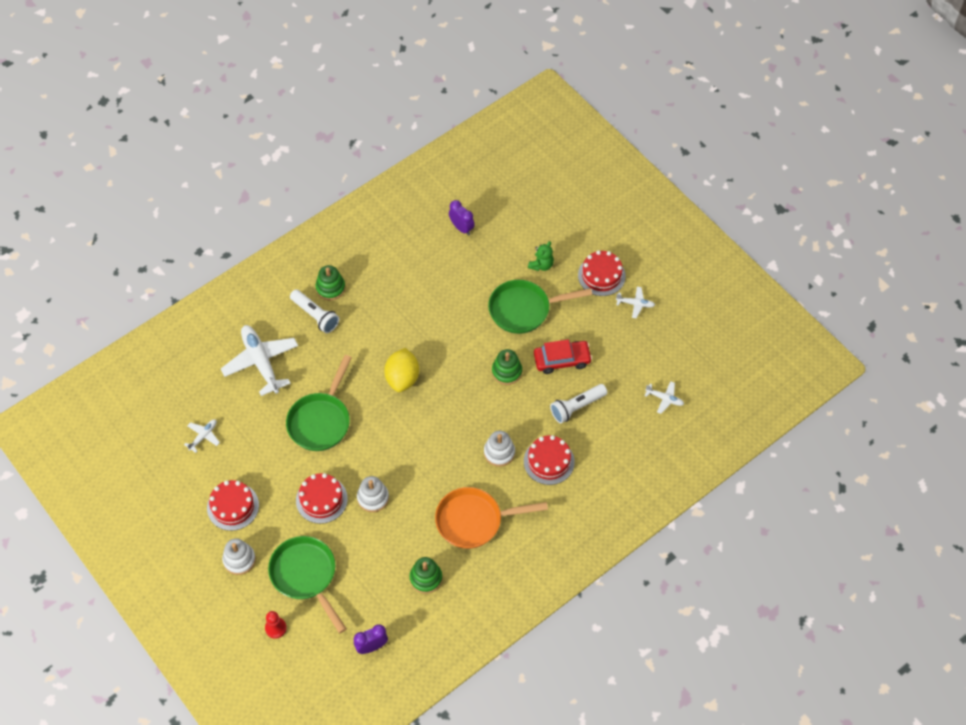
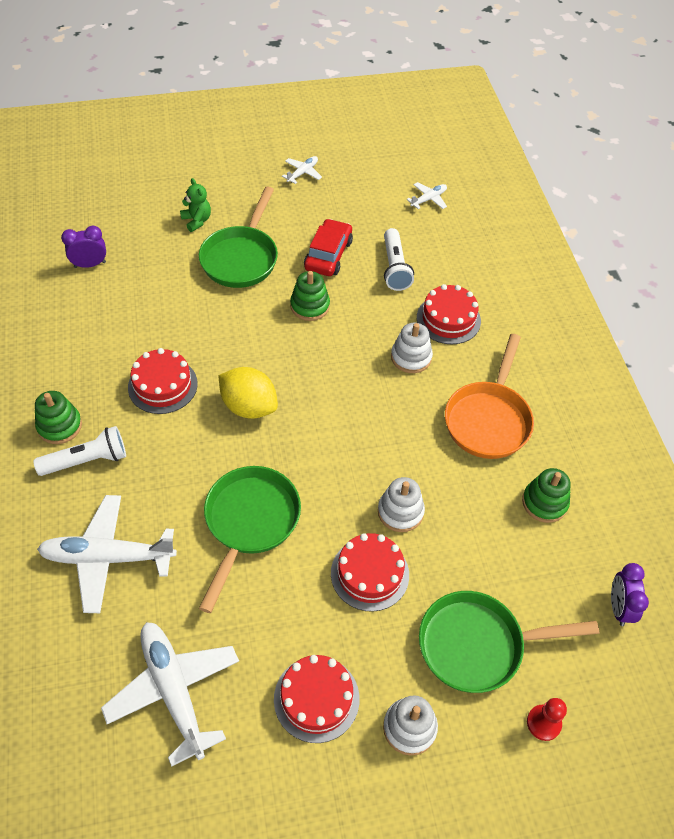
camera: 65 degrees left, 5 degrees down
(203, 436) = (174, 690): white plane -> white plane, size x2.11
(321, 420) = (250, 522): green pan -> green pan turned 120 degrees counterclockwise
(601, 275) = (249, 182): red cake -> red cake (162, 385)

